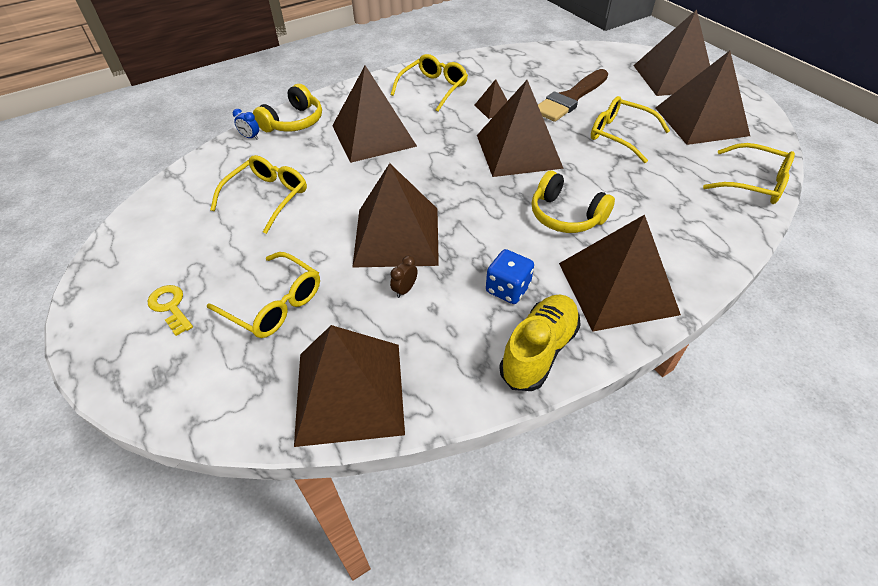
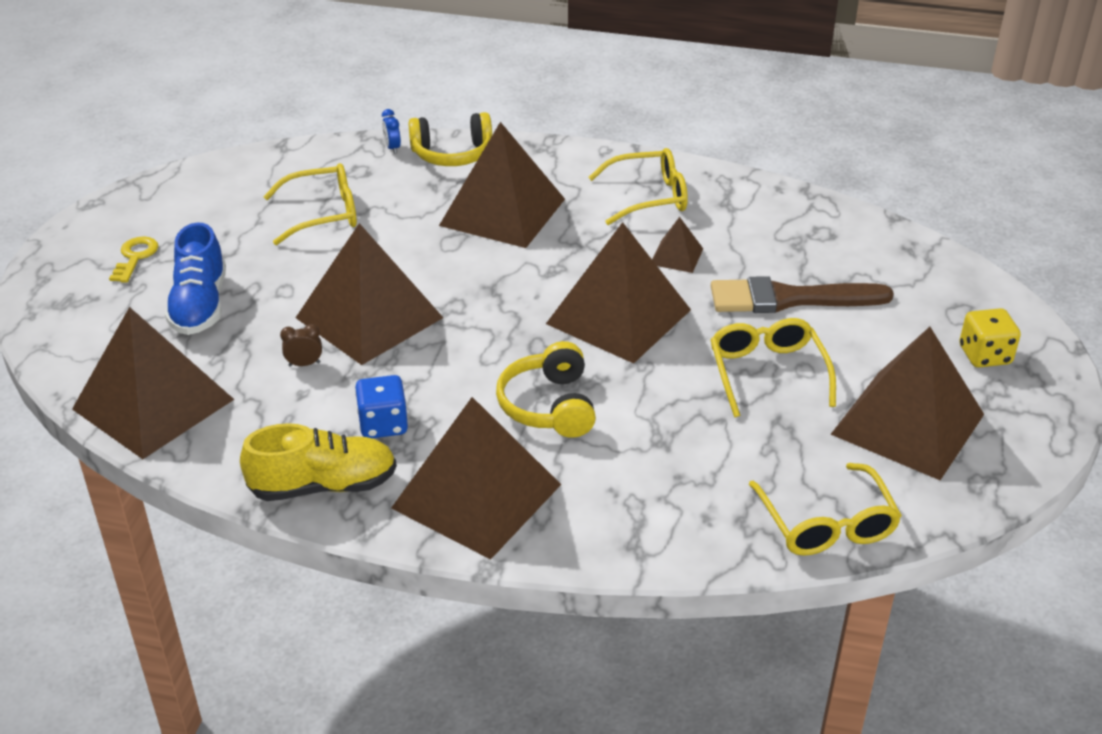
camera: 45 degrees right, 10 degrees down
(275, 304) = (200, 305): yellow glasses -> blue shoe
(673, 77) = (984, 355): brown pyramid -> yellow dice

